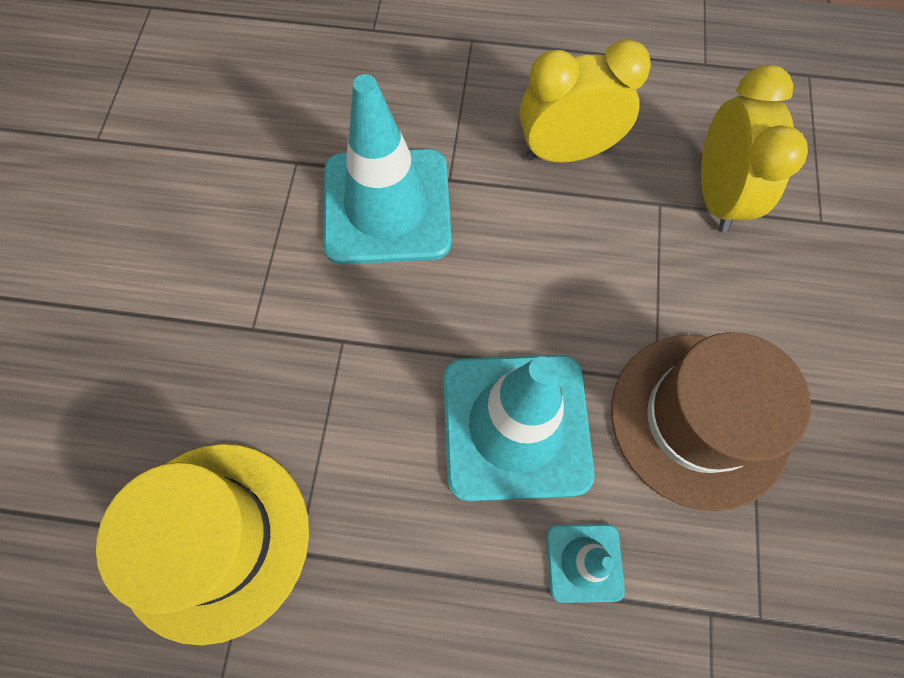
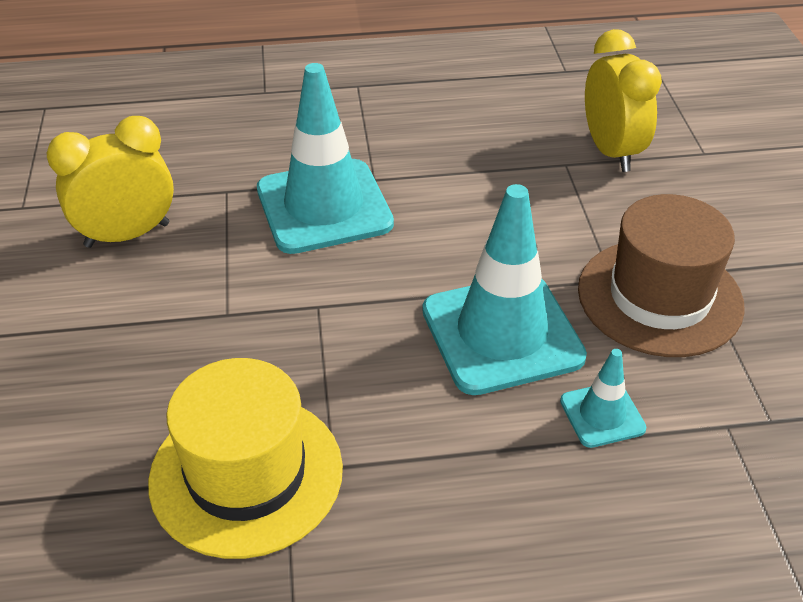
camera: 15 degrees left, 25 degrees down
(566, 152) = (471, 144): yellow clock -> yellow clock (127, 235)

